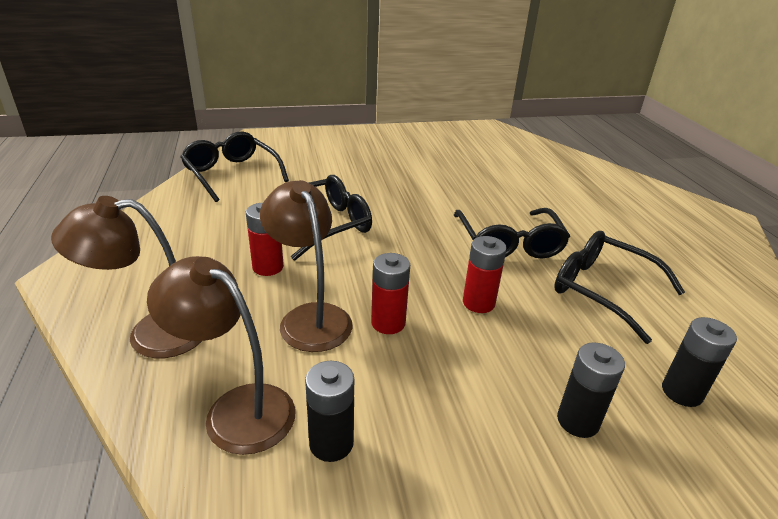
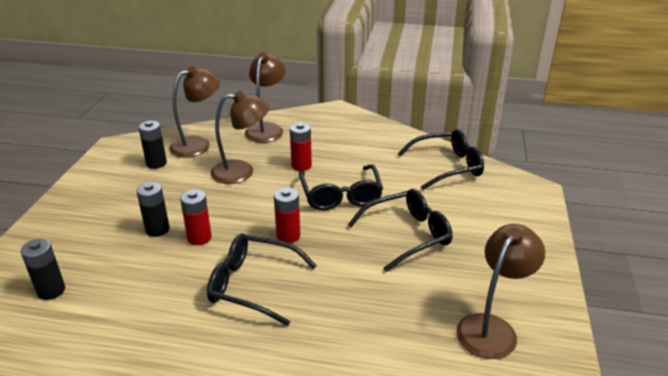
camera: 115 degrees right, 0 degrees up
(388, 323) = (214, 196): red battery -> red battery (288, 236)
(447, 145) = (492, 327): none -> brown lamp
(578, 421) = (86, 237): black battery -> black battery (157, 229)
(602, 290) = (155, 311): black glasses -> black glasses (407, 235)

